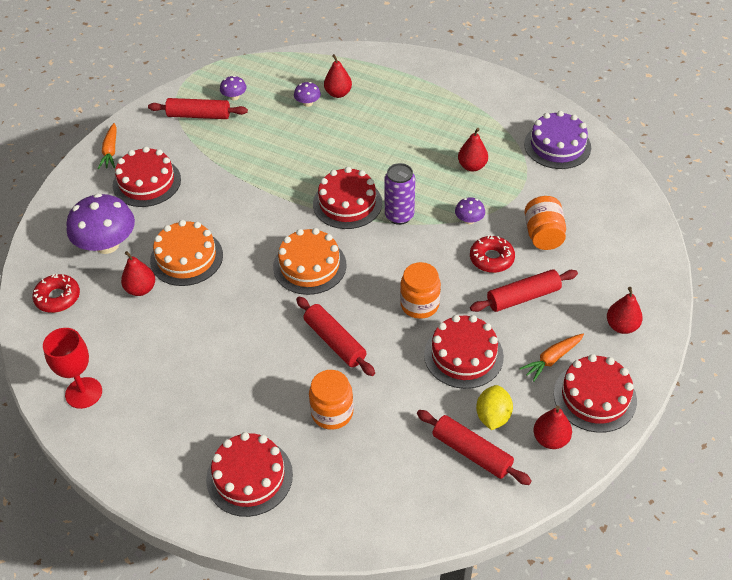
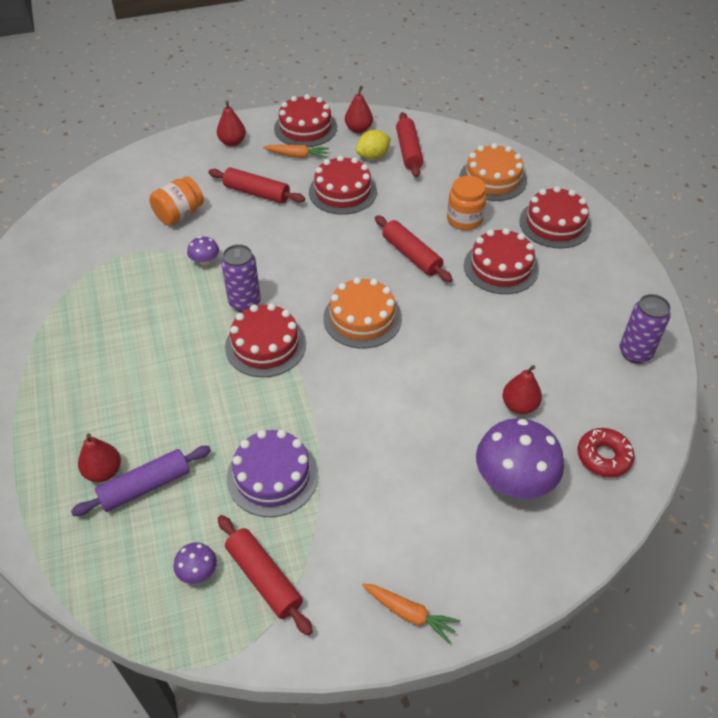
camera: 135 degrees left, 0 degrees up
(83, 393) = (635, 353): red goblet -> purple can
(110, 151) = (409, 614): orange carrot -> orange carrot turned 75 degrees clockwise
(147, 182) = (410, 526): red cake -> red cake (501, 267)
(186, 258) = (452, 404): orange cake -> orange cake (493, 179)
(308, 103) = (145, 486): purple mushroom -> purple rolling pin
(335, 341) = (411, 255): red rolling pin -> red rolling pin turned 45 degrees counterclockwise
(419, 305) = (325, 235): orange jar -> none
(472, 166) = (132, 297): red pear -> none
(491, 259) = (235, 226): red donut -> none
(557, 146) = (51, 261): purple cake -> purple cake (272, 476)

